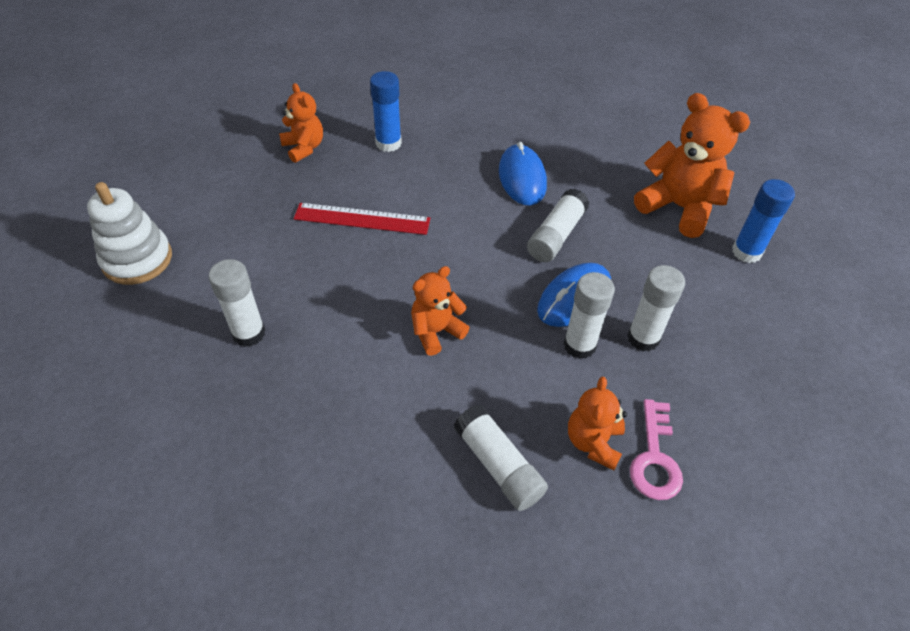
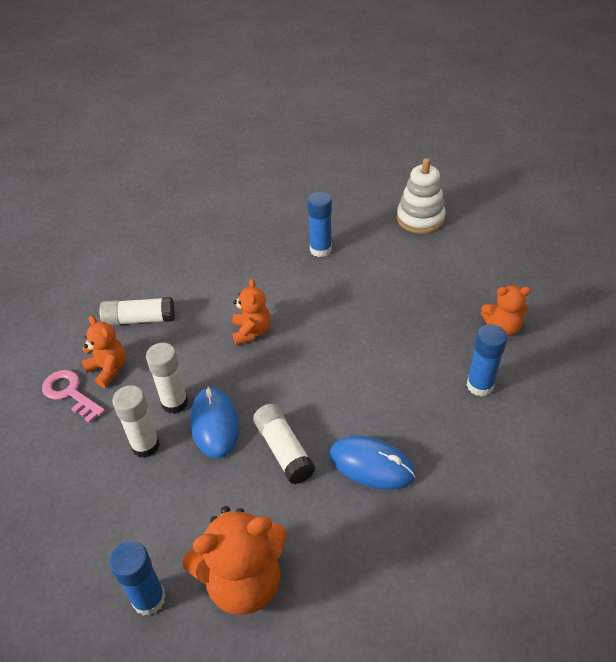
camera: 125 degrees right, 5 degrees down
(249, 333) = (320, 250): white glue stick -> blue glue stick
(362, 219) = (389, 333): red ruler -> none

